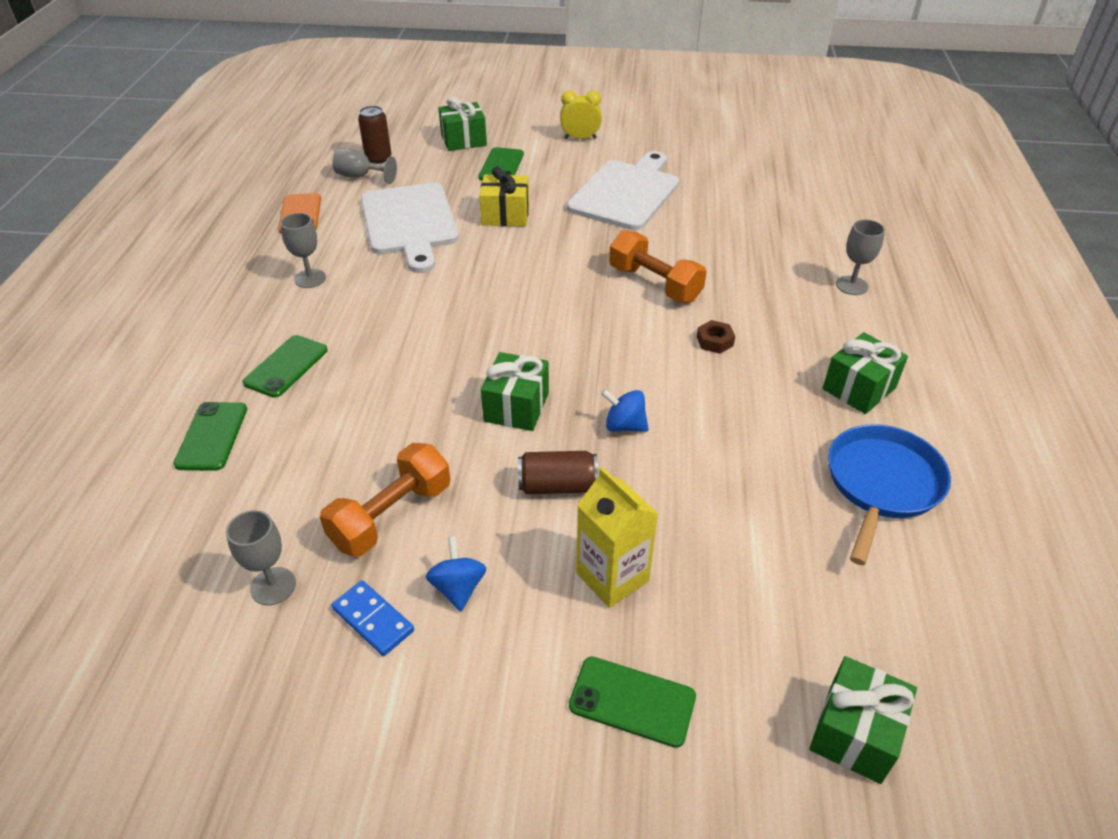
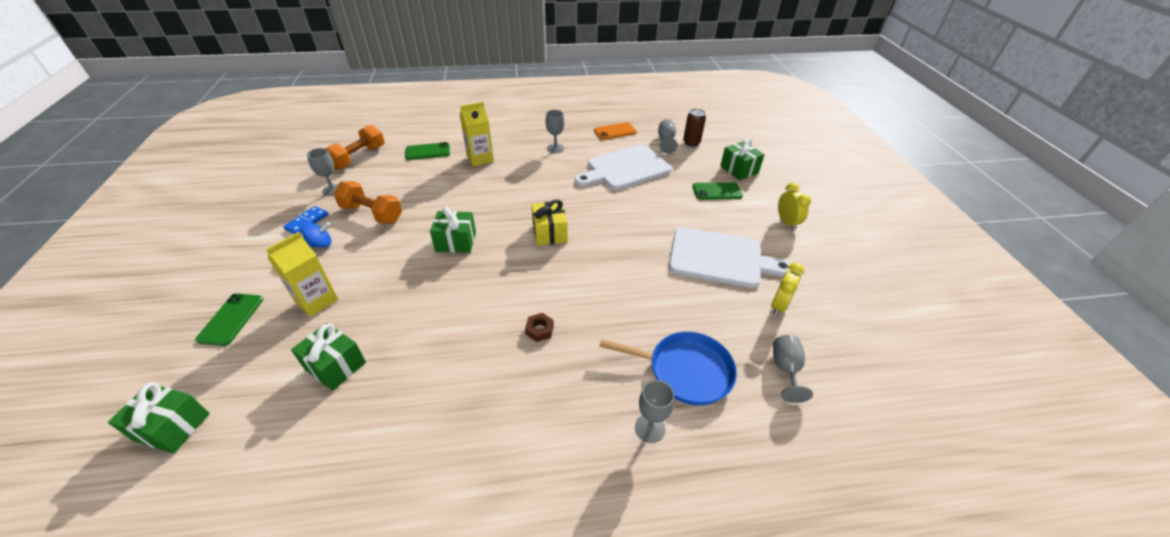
camera: 75 degrees right, 0 degrees up
(286, 366) = (480, 159): green phone -> yellow carton
(505, 215) = (654, 204): yellow gift -> yellow gift (549, 233)
(557, 486) = (389, 268): brown can -> none
(624, 425) = (442, 290): blue spinning top -> none
(654, 284) = (601, 288): orange dumbbell -> orange dumbbell (358, 158)
(707, 177) = (779, 306): none -> yellow clock
(787, 196) = (785, 369): none -> grey goblet
(859, 388) = (496, 433): green gift -> green gift (335, 366)
(881, 484) = (382, 448): blue pan -> blue pan (685, 371)

